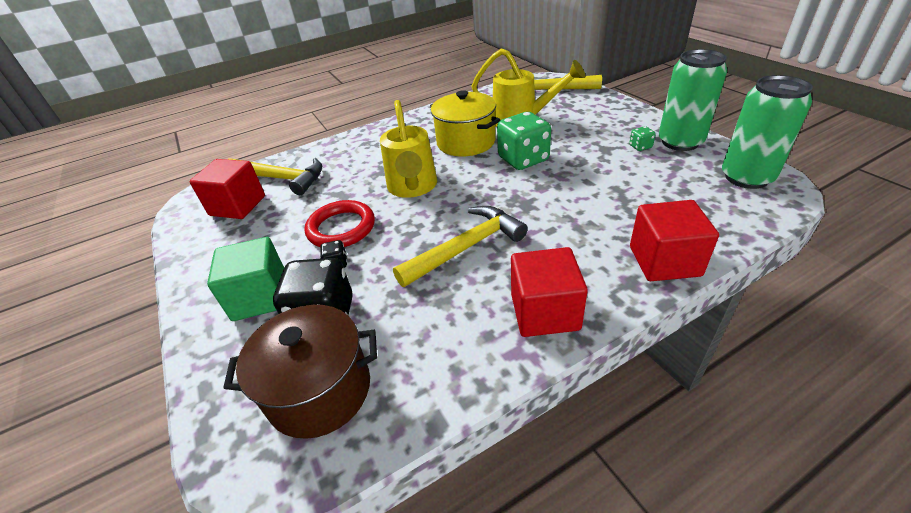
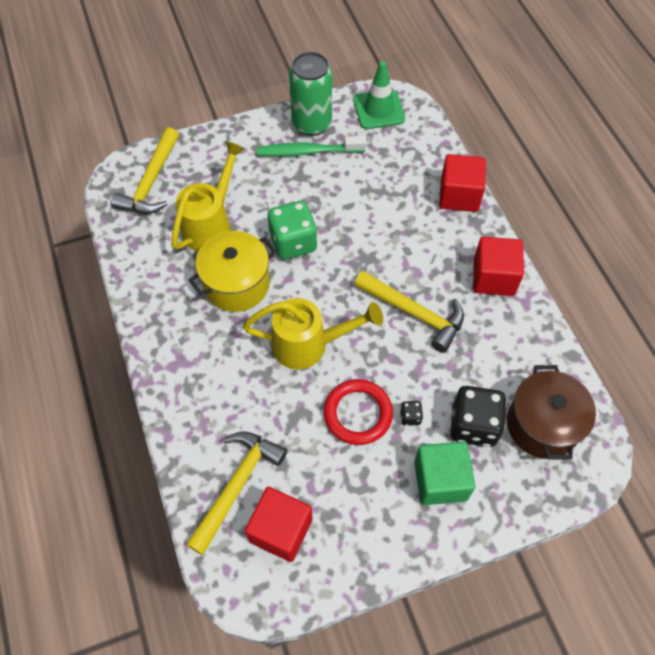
camera: 85 degrees left, 20 degrees up
(466, 248) = (414, 313): yellow hammer -> yellow hammer turned 150 degrees clockwise
(640, 147) = (307, 152): green dice -> green toothbrush
(746, 177) = (379, 109): green can -> green traffic cone

